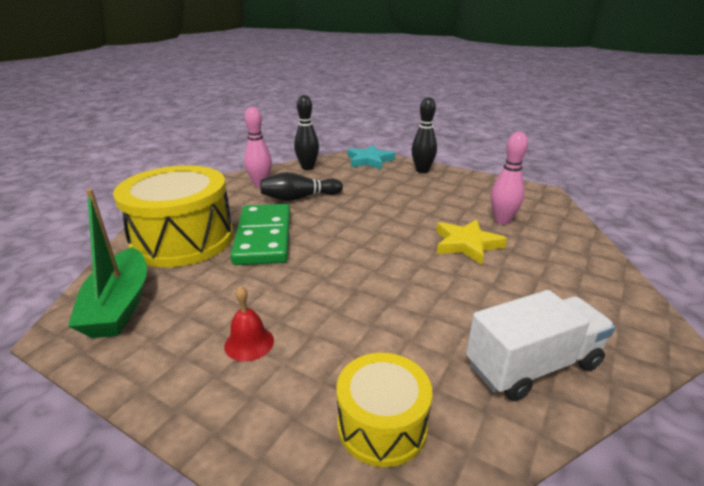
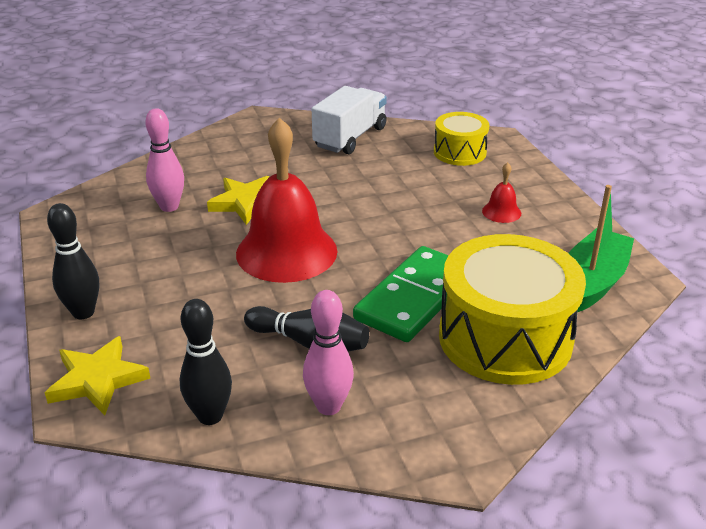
camera: 140 degrees left, 5 degrees up
(369, 160) = (97, 380): turquoise star -> yellow star
(382, 228) = (286, 252): none -> red bell
(532, 365) = (350, 137): white truck -> white truck turned 105 degrees clockwise

